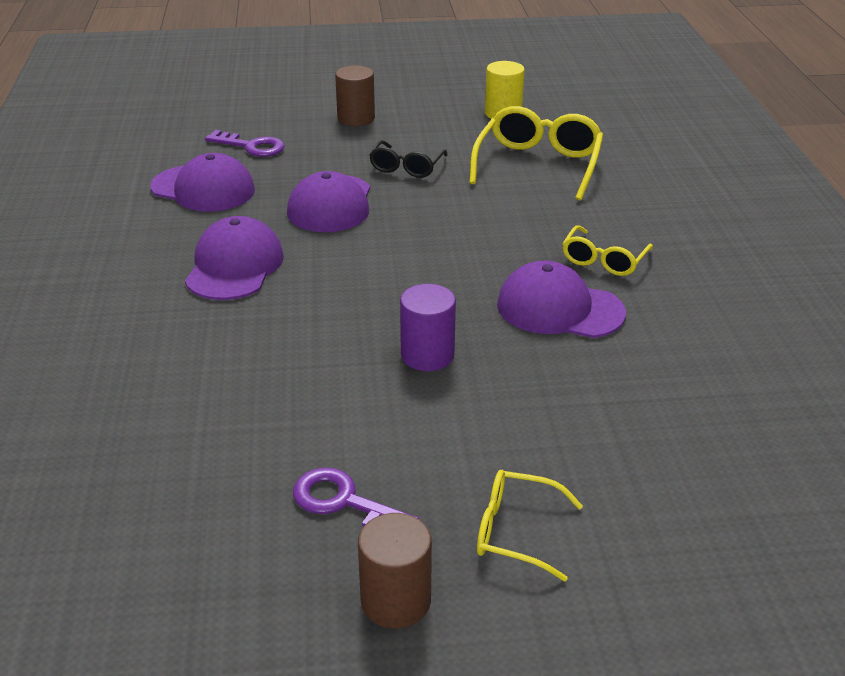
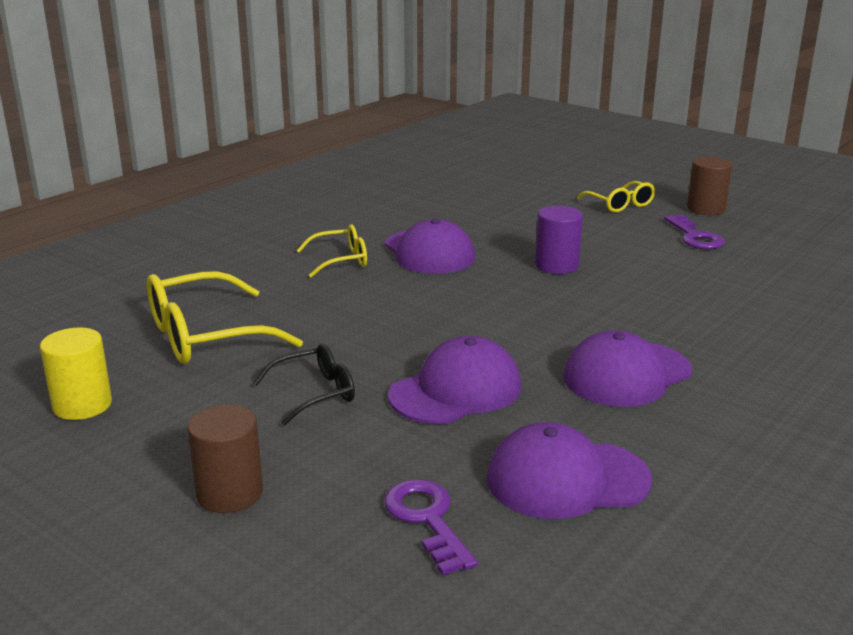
camera: 135 degrees left, 10 degrees down
(203, 189) = (567, 479): purple cap -> purple cap turned 75 degrees counterclockwise

